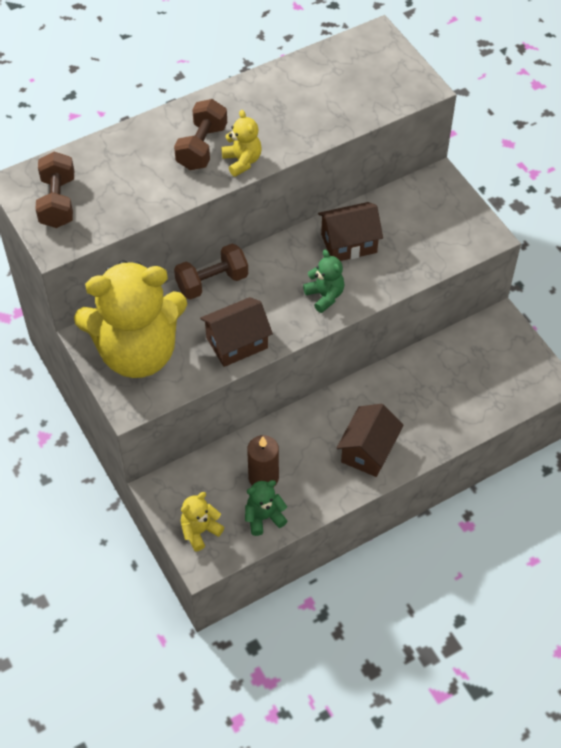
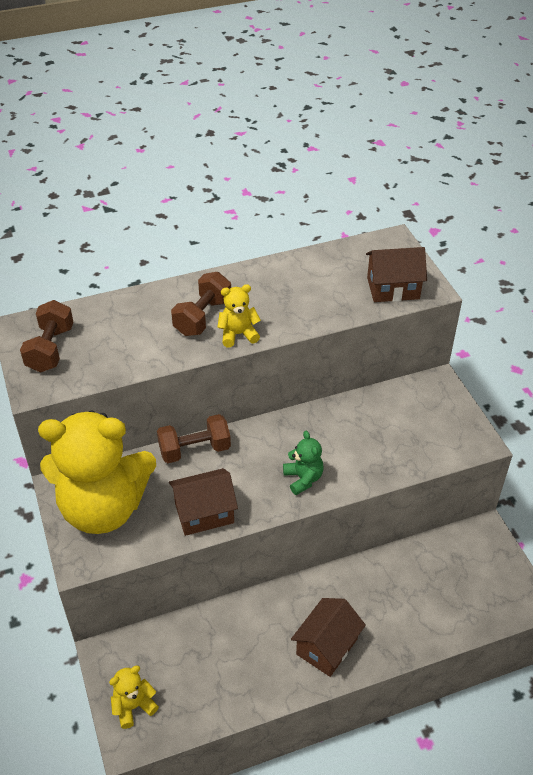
camera: 10 degrees right, 10 degrees down
(242, 161) = (238, 334): yellow teddy bear -> yellow teddy bear turned 90 degrees counterclockwise
(263, 477) = (212, 658): brown candle -> none
(264, 517) = (203, 702): green teddy bear -> none
(349, 243) = (337, 431): brown house -> brown house (393, 288)

